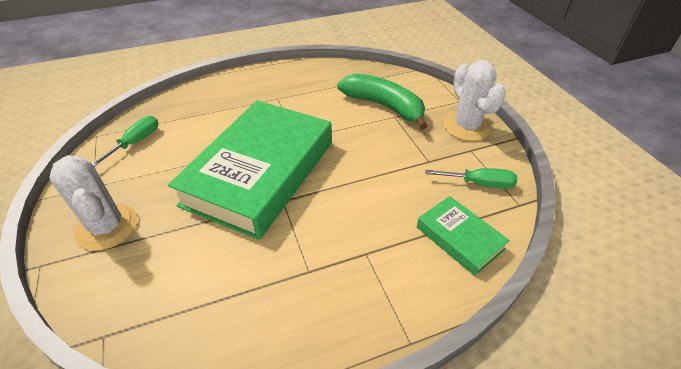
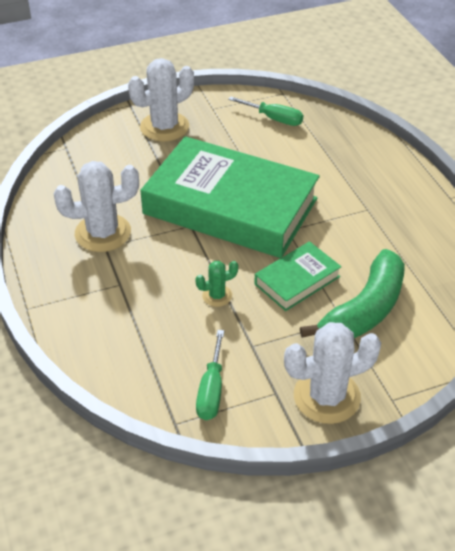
camera: 90 degrees right, 0 degrees up
(286, 275) = (103, 233): none -> white cactus
(376, 181) = (217, 296): none -> green cactus
(459, 238) = (130, 357): green book -> green book (297, 280)

